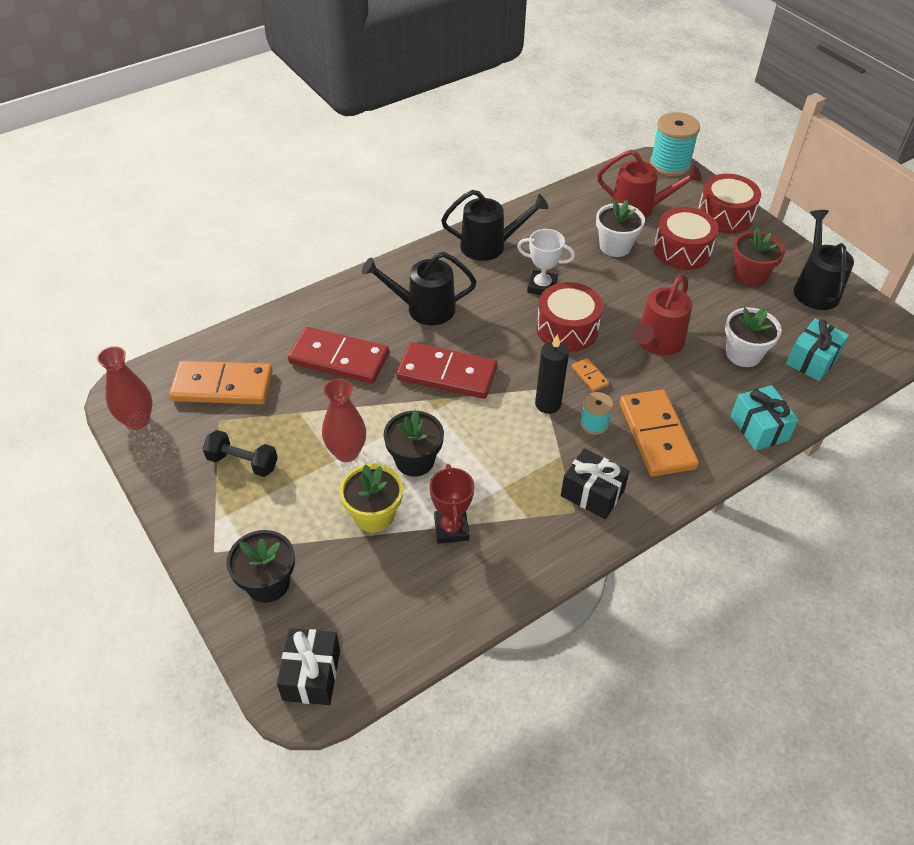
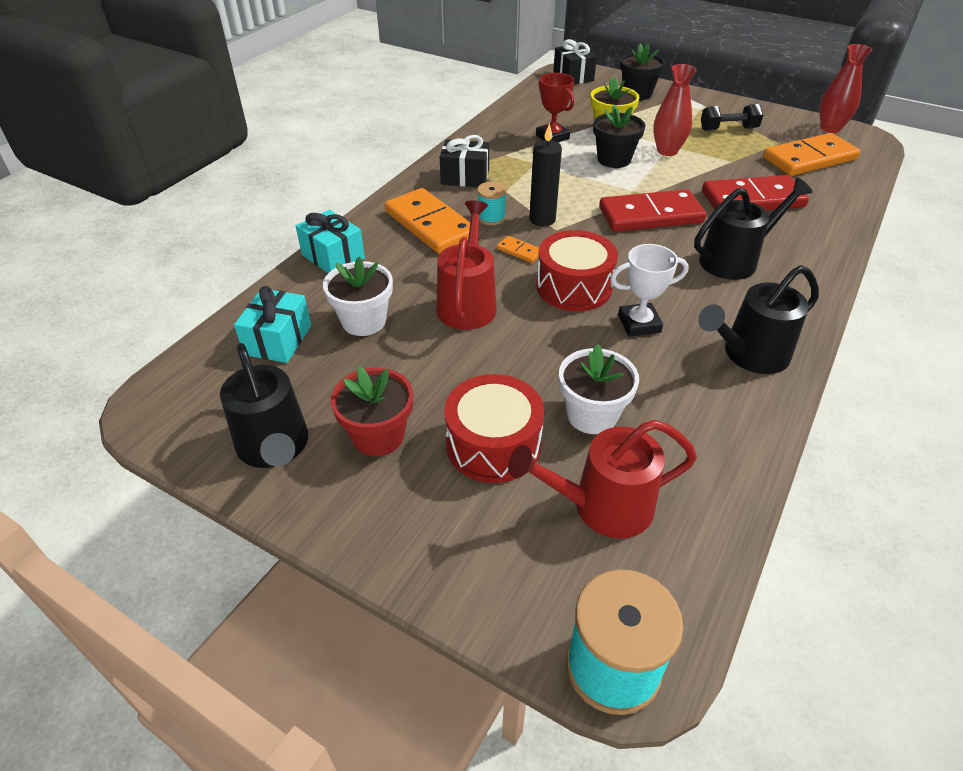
camera: 155 degrees right, 5 degrees down
(725, 215) = (450, 551): red drum -> none

